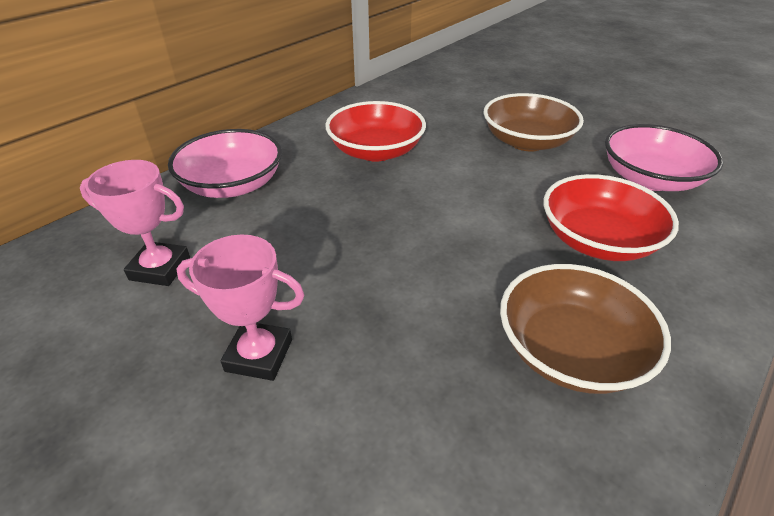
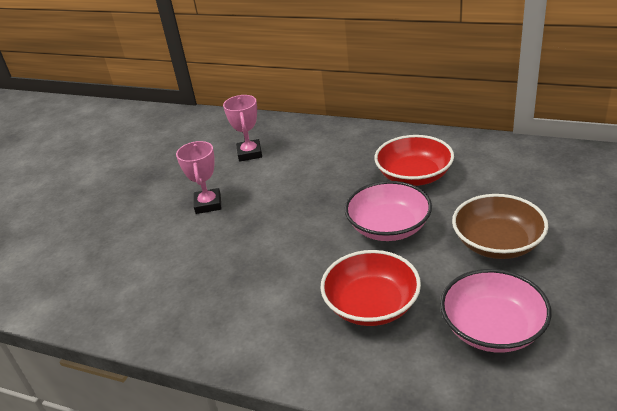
camera: 75 degrees right, 5 degrees down
(233, 185) = (331, 141): pink bowl -> pink bowl (388, 227)
(570, 351) = (253, 306): brown bowl -> none

